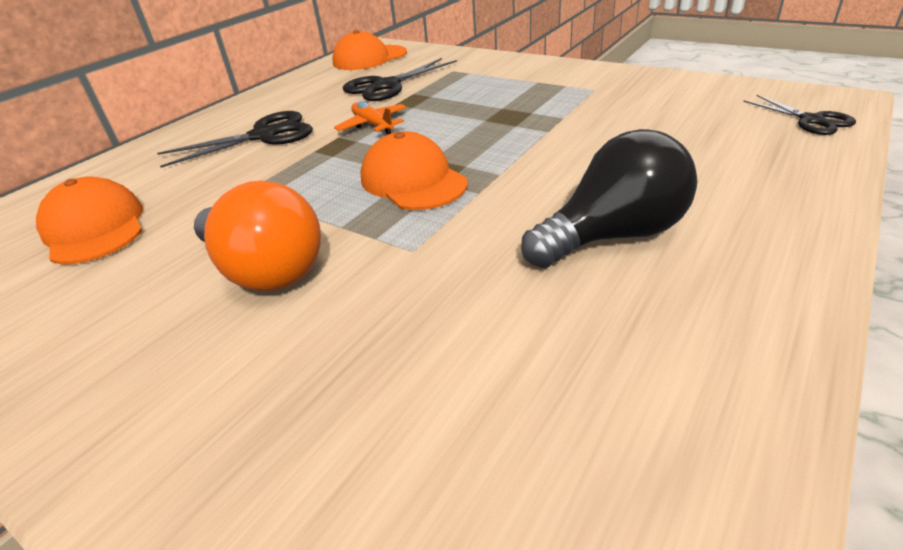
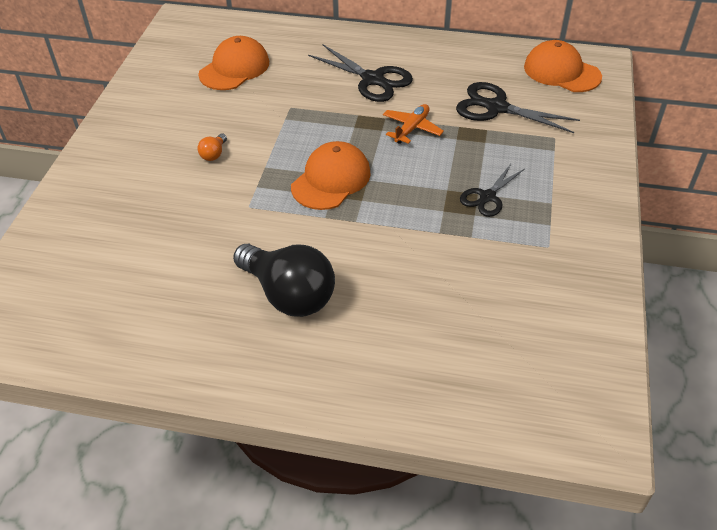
camera: 65 degrees right, 10 degrees up
(265, 270) = (214, 154): orange light bulb -> orange light bulb, size x0.41
(811, 120) = (532, 411): black scissors -> black scissors (487, 197)

